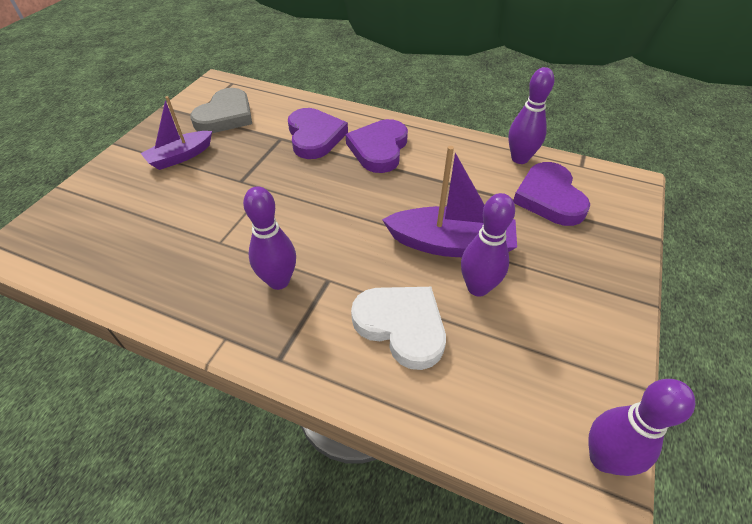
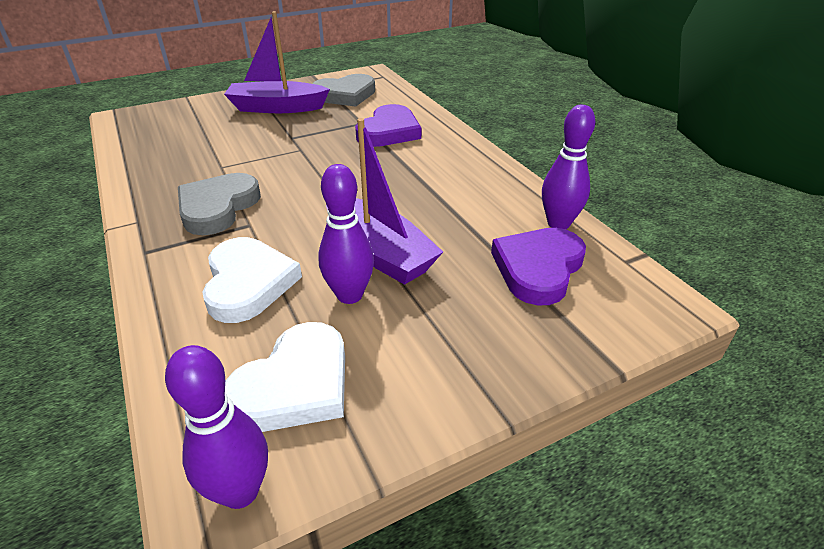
camera: 40 degrees right, 10 degrees down
(180, 157) = (277, 108): purple boat -> purple boat, size x1.53
(279, 281) = (218, 207): purple bowling pin -> grey heart
(379, 149) = (428, 160): purple heart -> none
(535, 371) = (295, 384): none -> white heart

